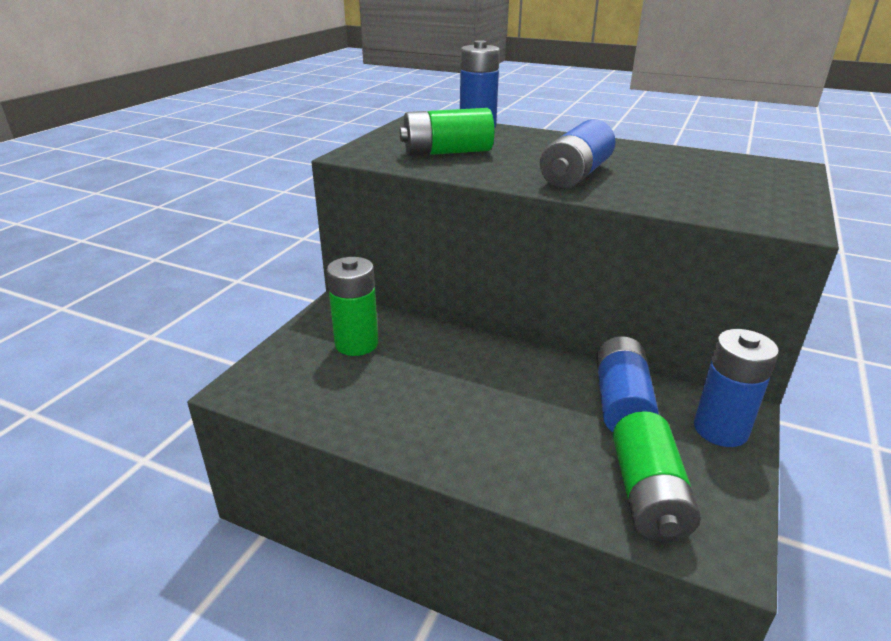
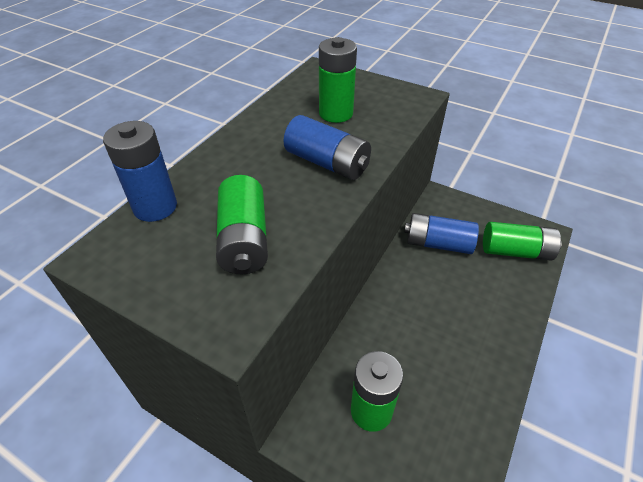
camera: 85 degrees left, 15 degrees up
(683, 176) = (336, 113): none -> green battery
(720, 429) = (456, 208): blue battery -> none

